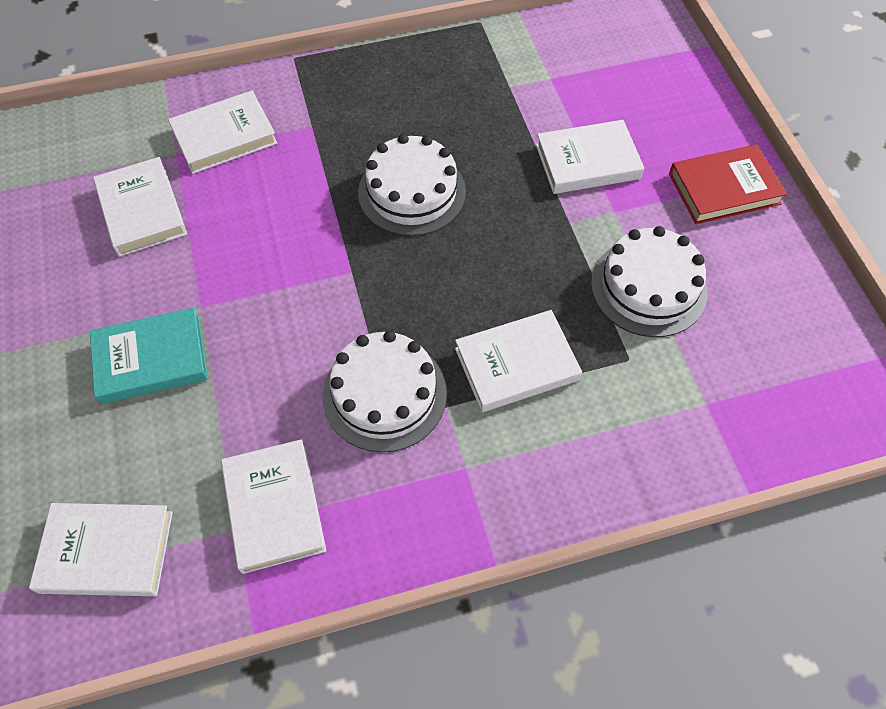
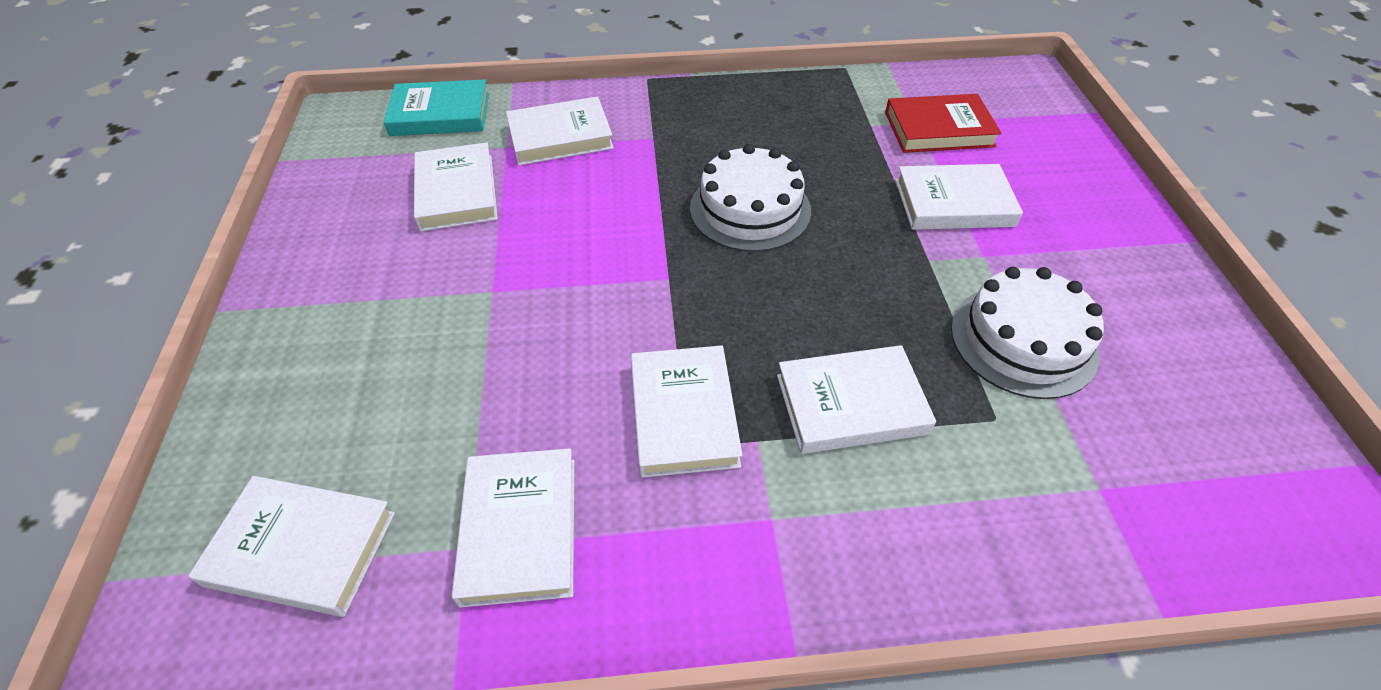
camera: 10 degrees right, 10 degrees down
(151, 359) = (422, 337): turquoise book -> turquoise book (440, 114)
(384, 394) = (683, 414): white cake -> white book
(724, 188) = (1117, 248): red book -> red book (939, 129)

